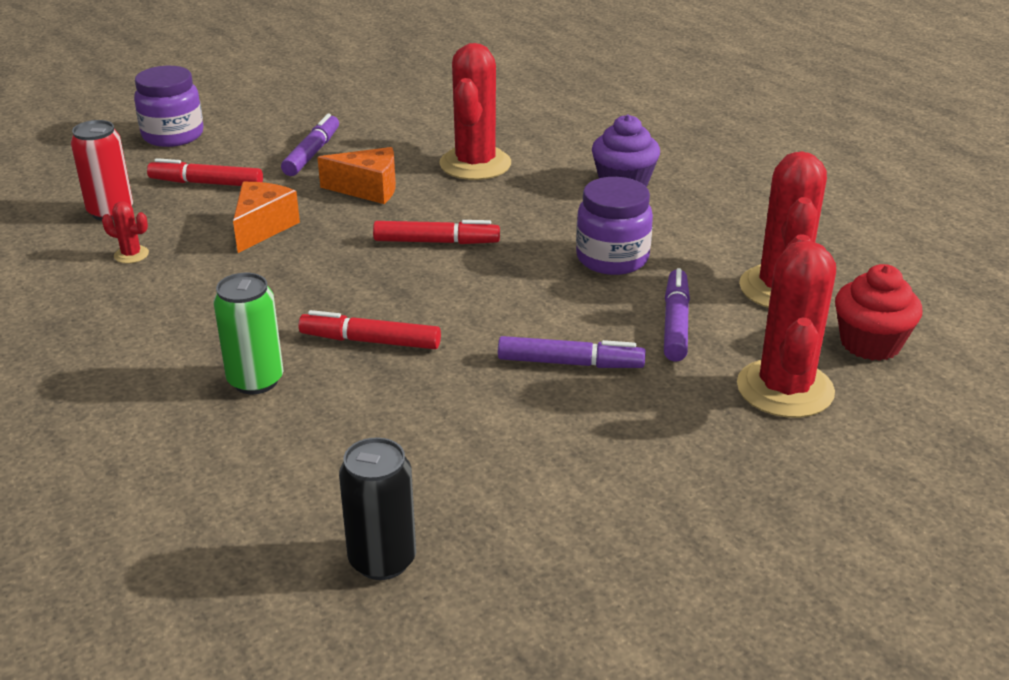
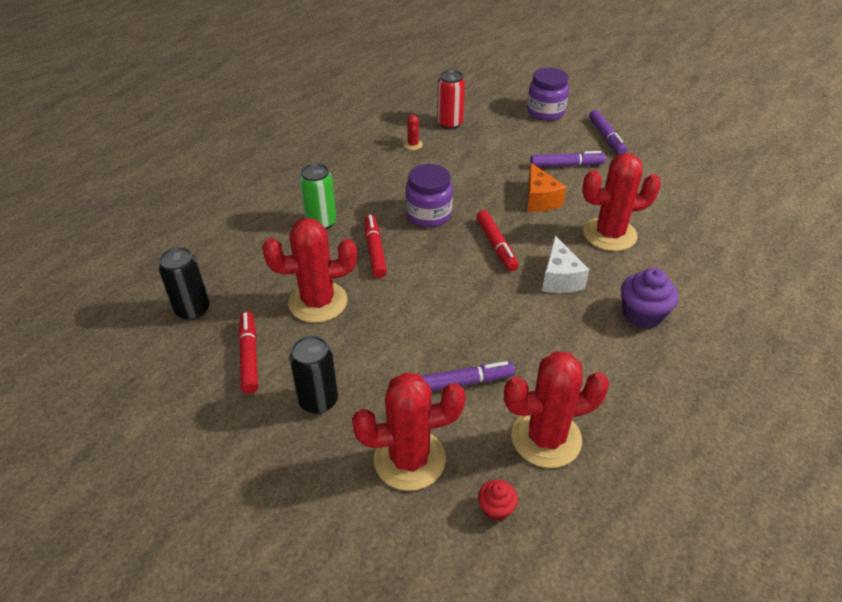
camera: 70 degrees right, 10 degrees up
(206, 183) = (501, 141): red marker -> red marker (249, 356)
(262, 228) = (467, 176): orange cheese -> none
(452, 415) = (318, 302): none -> red cactus
(532, 215) = (559, 278): none -> white cheese
(570, 363) = (390, 339): purple marker -> purple marker (606, 137)
(612, 258) = (528, 332): purple jar -> purple jar (428, 215)
(658, 447) = (318, 401): none -> black can
(870, 343) = (496, 508): red cupcake -> red cupcake, size x0.57

